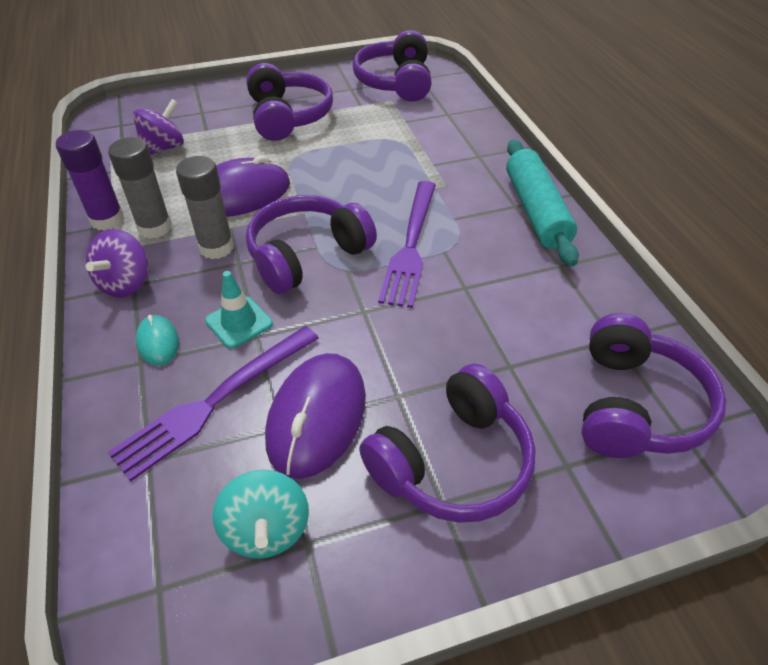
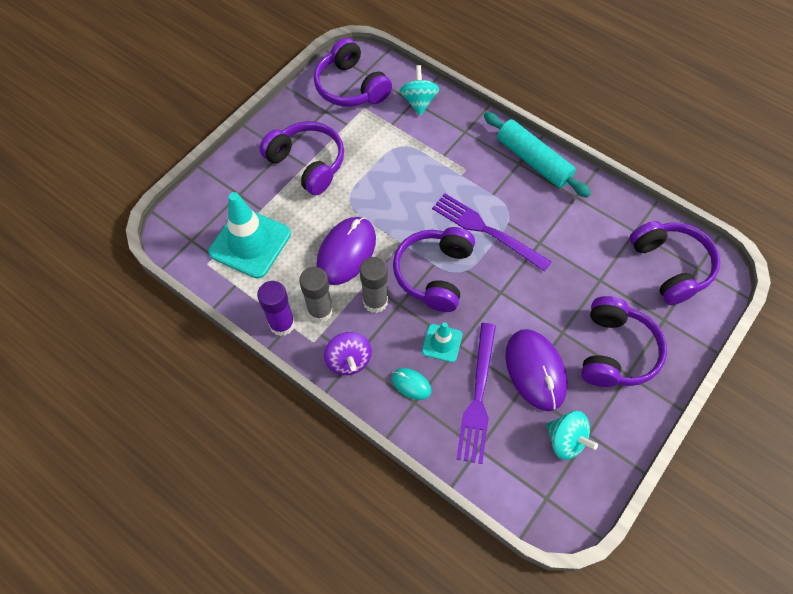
camera: 35 degrees left, 15 degrees up
(164, 148) = (250, 243): purple spinning top -> turquoise traffic cone
(411, 246) = (486, 230): purple fork -> purple fork turned 150 degrees clockwise
(453, 116) = (419, 102): none -> turquoise spinning top

